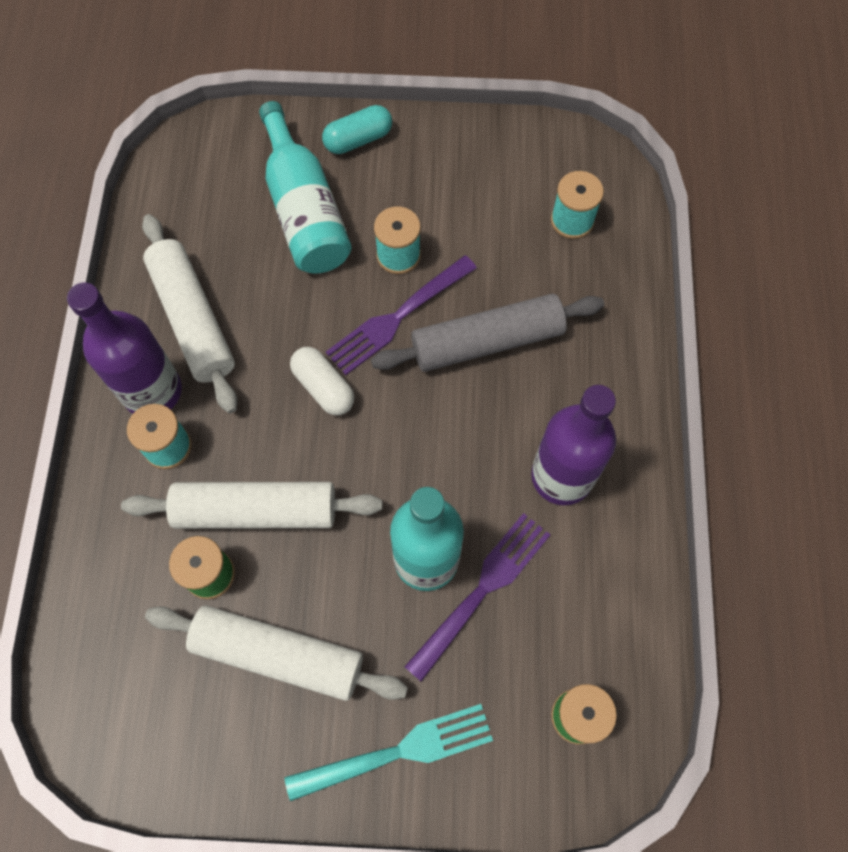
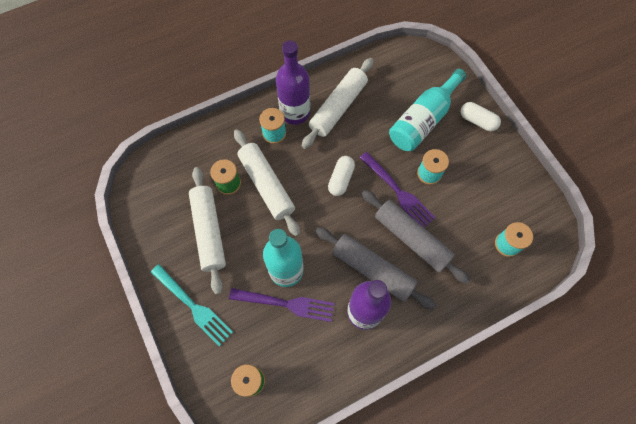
camera: 60 degrees right, 0 degrees up
(358, 139) = (477, 121): turquoise capsule -> white capsule
(398, 316) = (397, 191): purple fork -> purple fork turned 150 degrees counterclockwise
(503, 426) = (372, 270): none -> grey rolling pin

